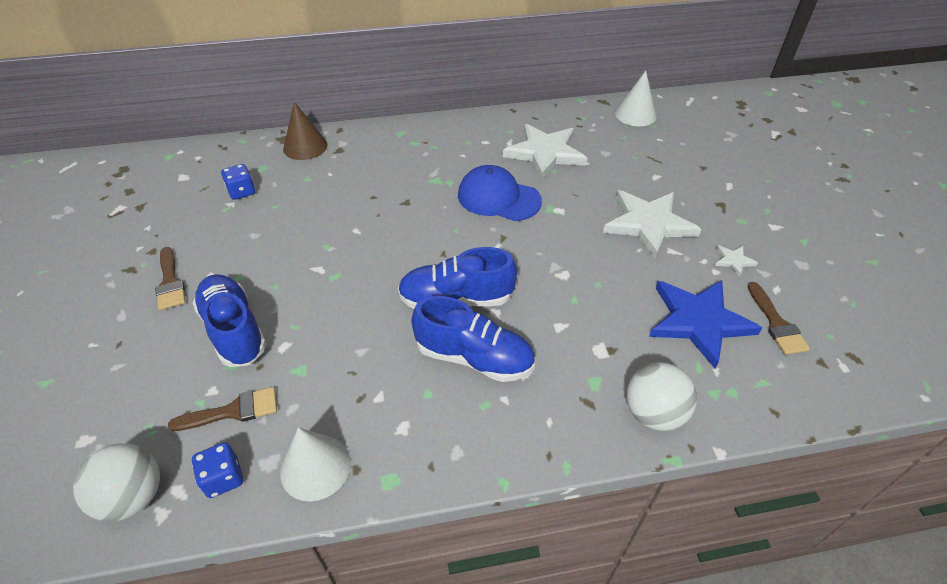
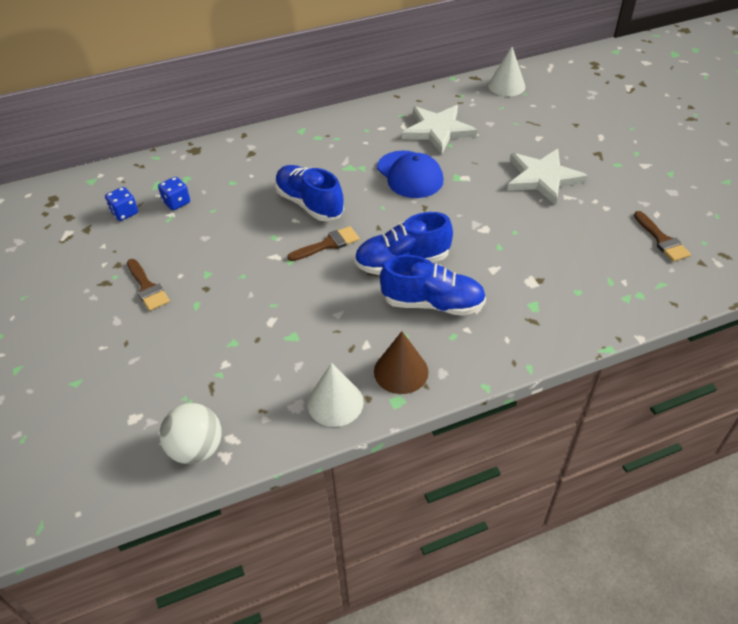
camera: 10 degrees left, 0 degrees up
(223, 478) = (264, 423): blue dice -> blue dice (124, 213)
(233, 411) = (250, 375): brown brush -> brown brush (328, 244)
(234, 330) = (223, 316): blue shoe -> blue shoe (309, 204)
(305, 146) = (218, 154): brown cone -> brown cone (401, 371)
(498, 198) = (410, 175): blue cap -> blue cap turned 135 degrees counterclockwise
(653, 413) = (584, 320): white ball -> none
(698, 321) = (602, 248): blue star -> none
(733, 260) = (618, 197): white star -> none

